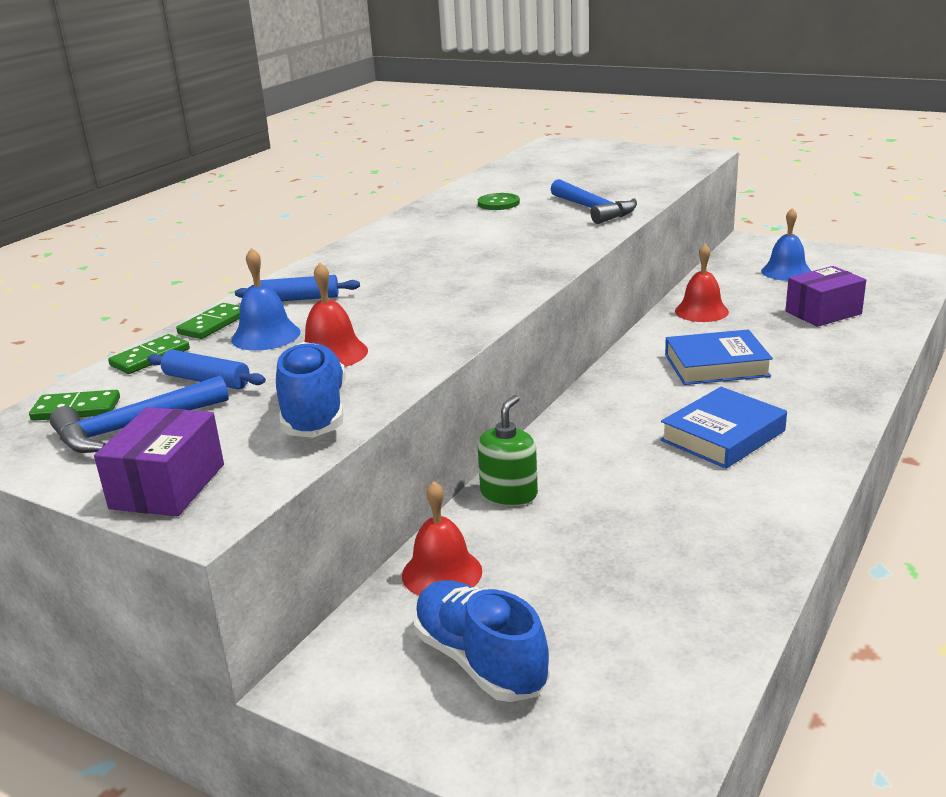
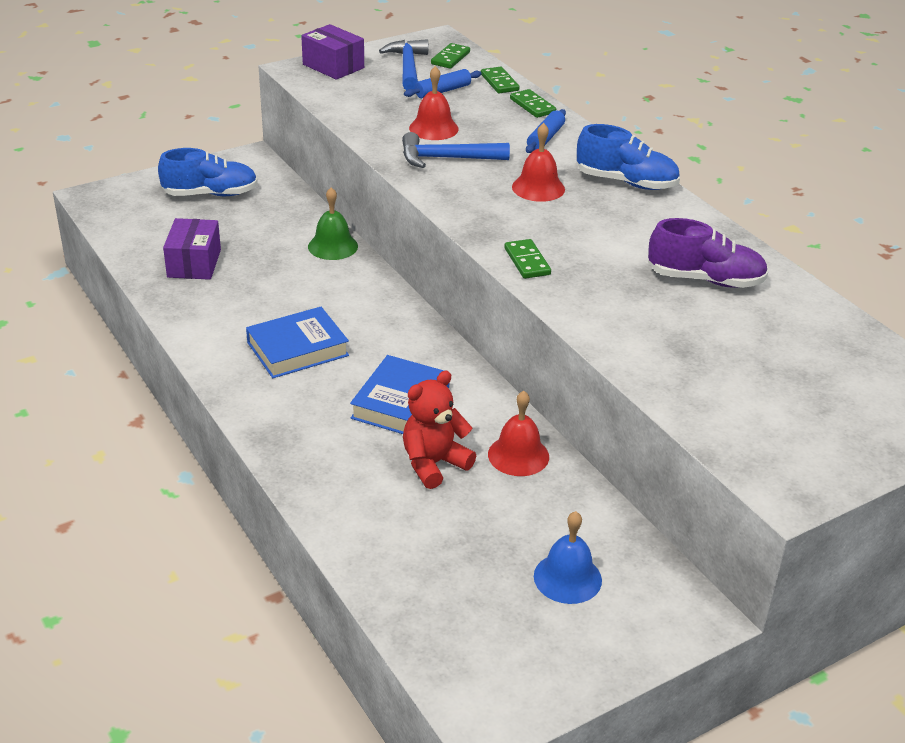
camera: 115 degrees right, 10 degrees up
(266, 335) = (490, 116): blue bell -> none
(314, 413) = (360, 108): blue shoe -> blue shoe (626, 182)
(442, 573) = (286, 204): red bell -> red bell (538, 188)
(498, 203) = (705, 280): green button -> purple shoe
(509, 494) = (333, 246): green soap dispenser -> green bell
(563, 249) = (527, 261): none -> green domino
(593, 209) = (625, 319): blue hammer -> blue hammer (447, 158)
(723, 435) = (297, 349): blue book -> blue book turned 75 degrees clockwise
(762, 332) = (434, 464): none -> red teddy bear
(823, 313) = (434, 529): purple box -> purple box (194, 263)

